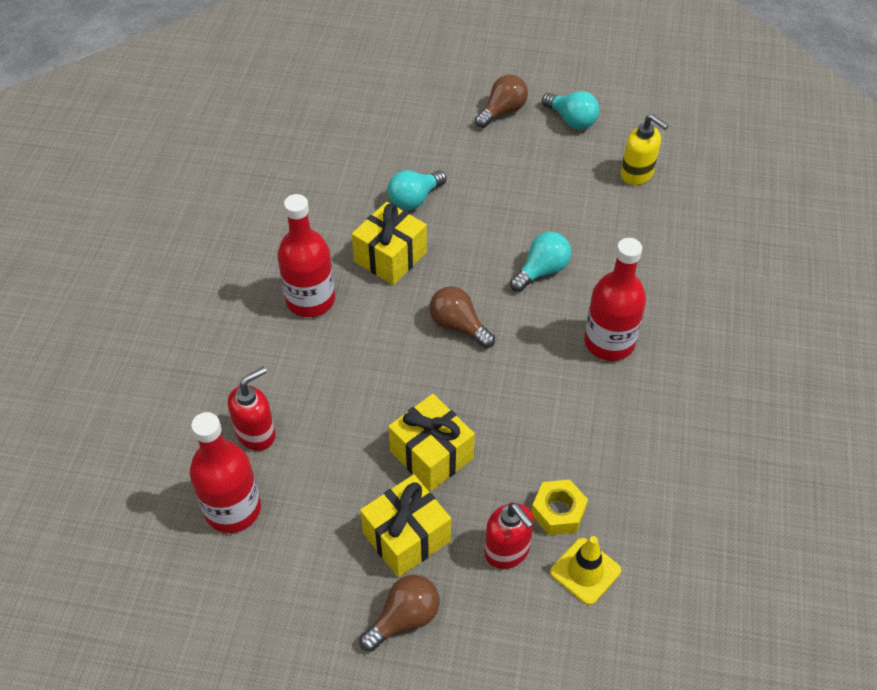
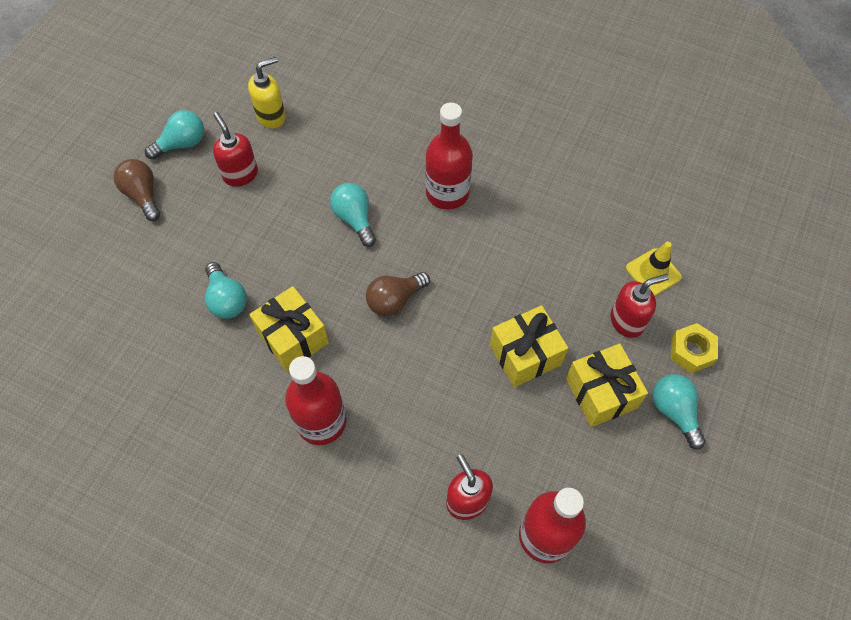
camera: 75 degrees left, 10 degrees up
(404, 618) = (674, 411): brown light bulb -> turquoise light bulb
(556, 170) = (240, 174): none -> red soap dispenser
(558, 512) = (599, 276): yellow nut -> yellow nut (691, 351)

